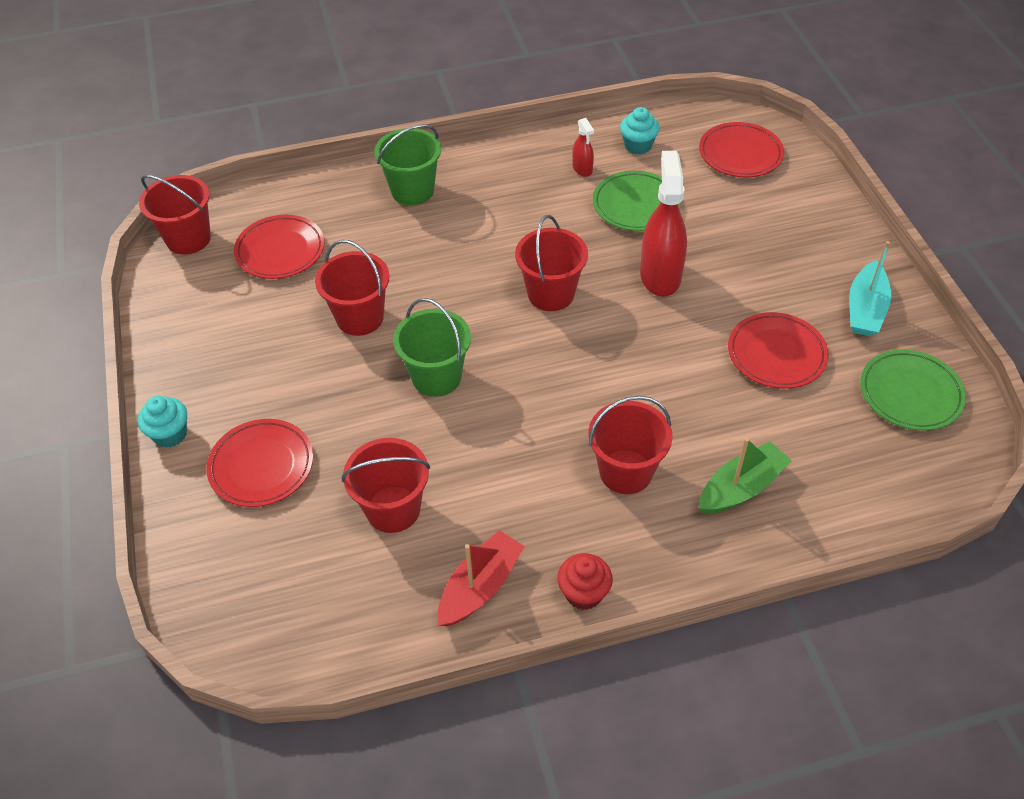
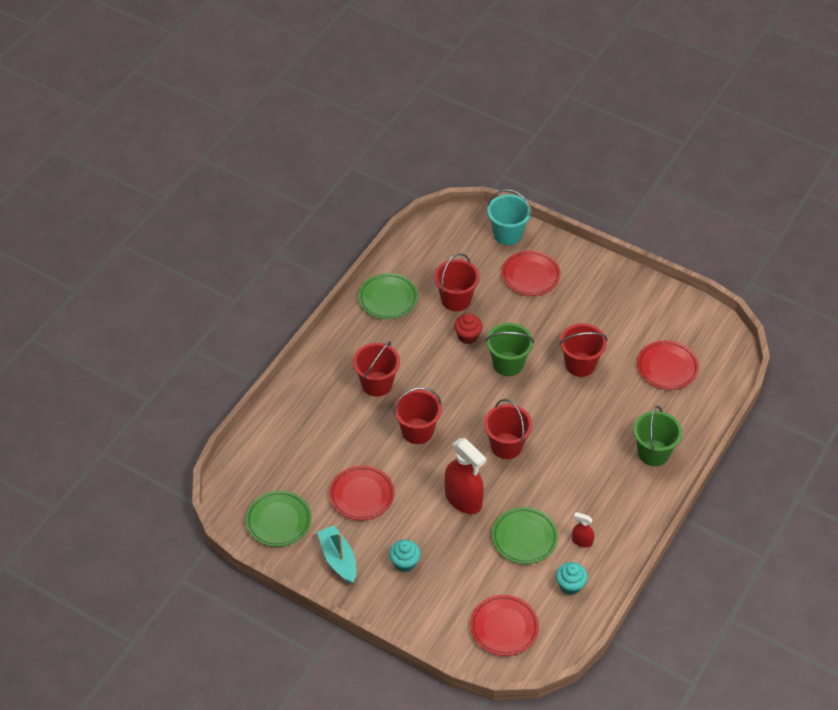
camera: 135 degrees right, 0 degrees up
(170, 434) = (585, 259): turquoise cupcake -> turquoise cupcake (405, 563)
(188, 239) = (720, 339): red bucket -> red bucket (417, 431)
(203, 553) = (507, 234): none -> turquoise bucket
(480, 587) = (388, 298): red boat -> green plate
(583, 593) = (345, 325): red cupcake -> red cupcake (468, 336)
(741, 487) = (320, 413): green boat -> none

